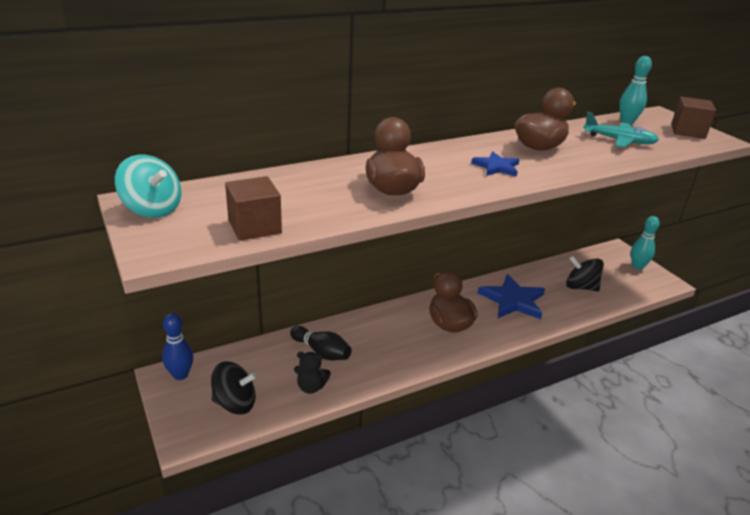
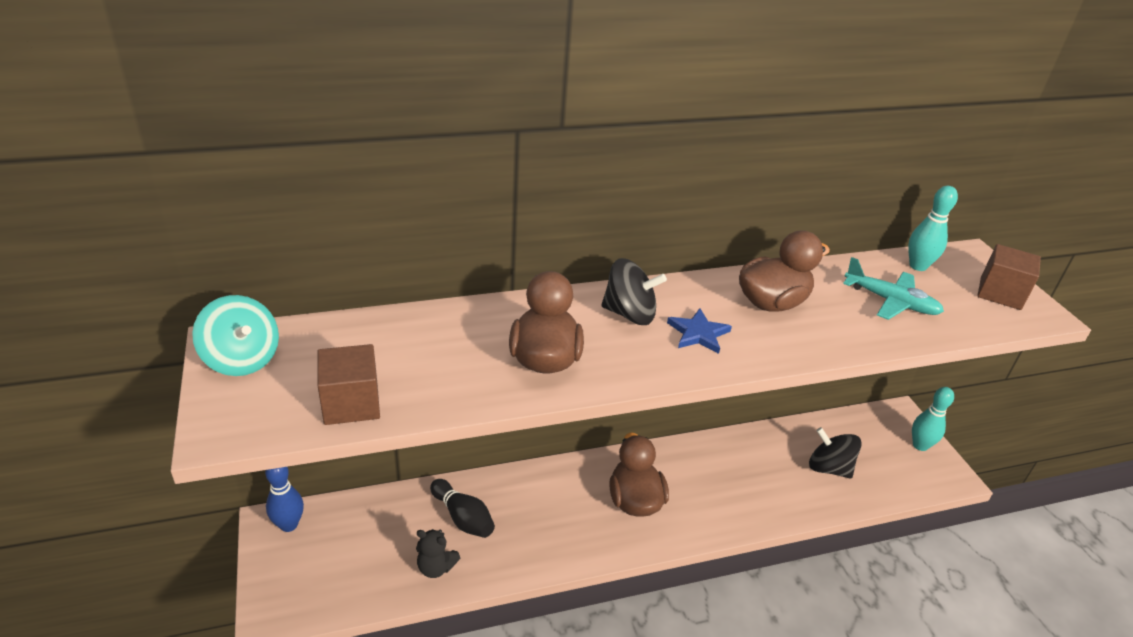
camera: 10 degrees right, 5 degrees up
(235, 403) = (340, 575): black spinning top -> black spinning top (629, 314)
(512, 300) = (729, 476): blue star -> none

